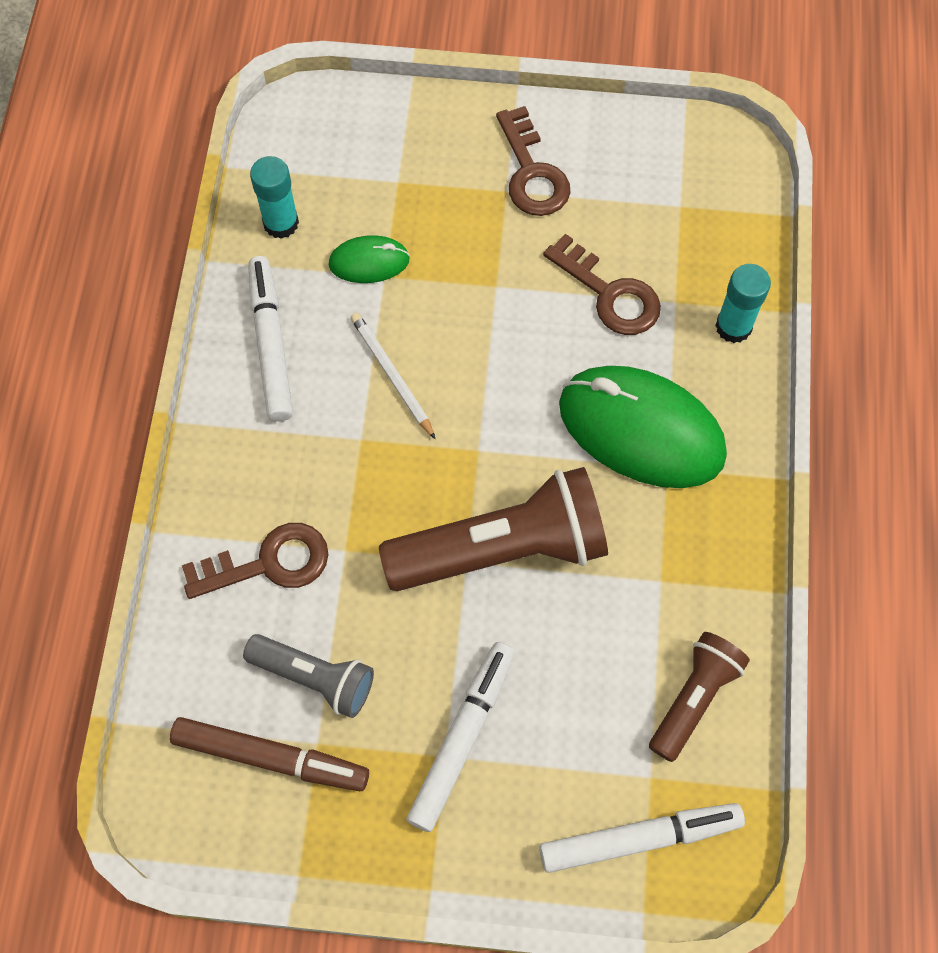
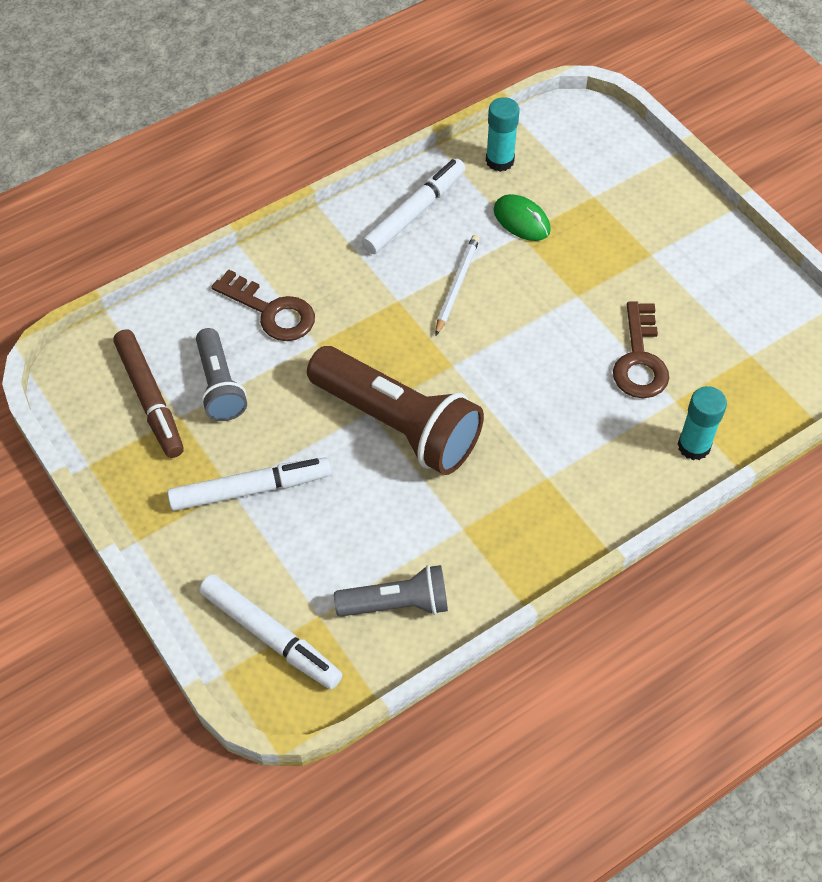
camera: 50 degrees right, 10 degrees down
(532, 172) = (680, 258): brown key -> none
(641, 430) = (559, 444): green mouse -> none
(694, 698) = (397, 604): brown flashlight -> grey flashlight

